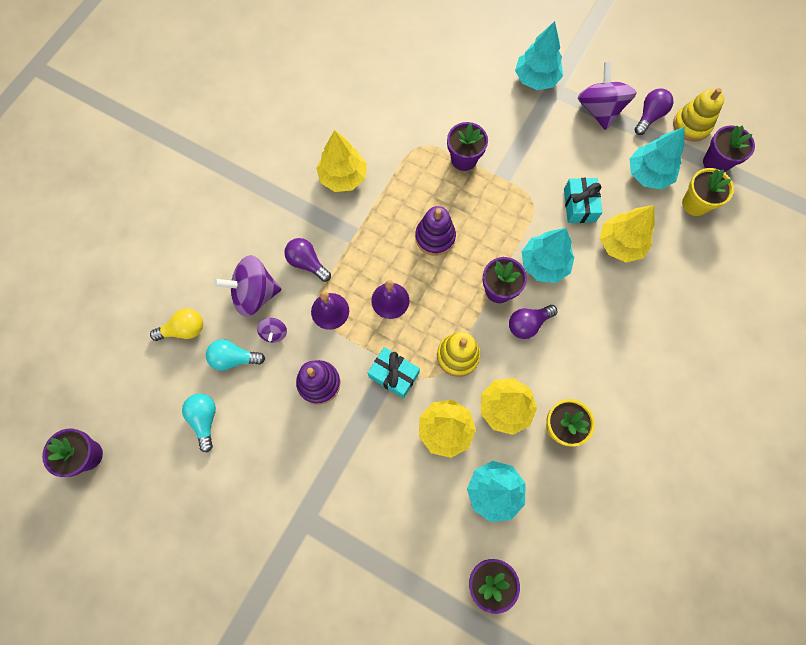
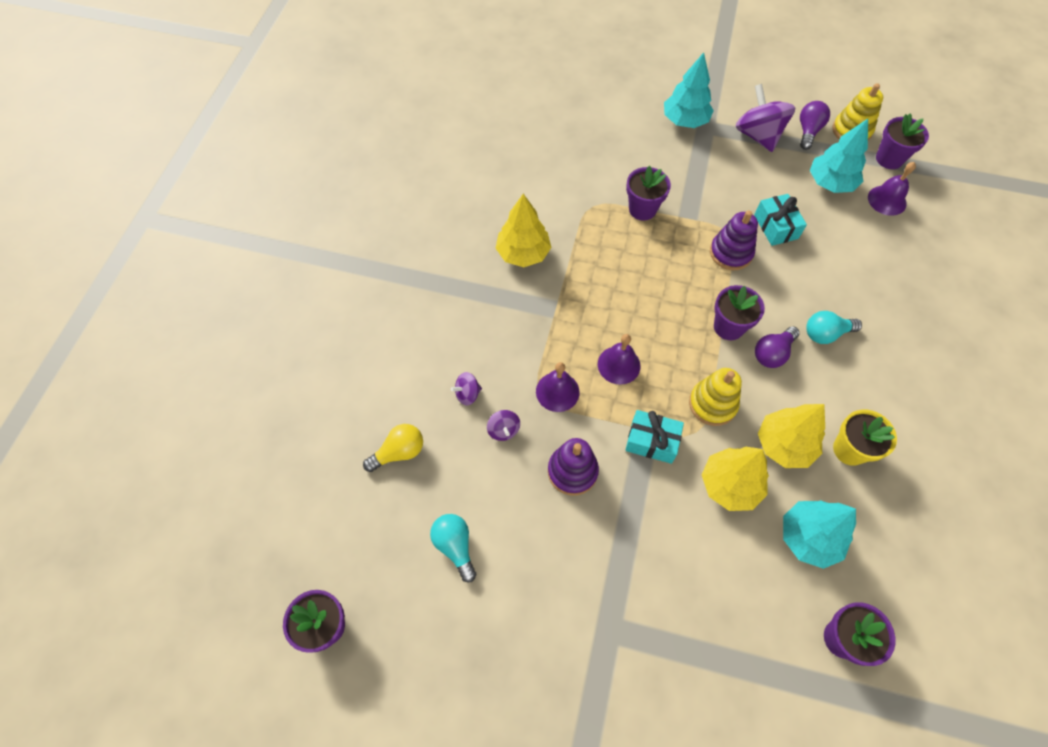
camera: 15 degrees left, 10 degrees down
(234, 358) = (467, 469): turquoise light bulb -> turquoise light bulb (825, 334)
(255, 294) = (467, 394): purple spinning top -> purple spinning top, size x0.48
(307, 263) = (515, 348): purple light bulb -> none
(435, 237) = (642, 290): purple stacking toy -> purple stacking toy (731, 253)
(544, 264) = (764, 290): turquoise tree -> none
(620, 244) = (832, 253): yellow tree -> none
(695, 204) = (887, 200): yellow flower pot -> purple bell

